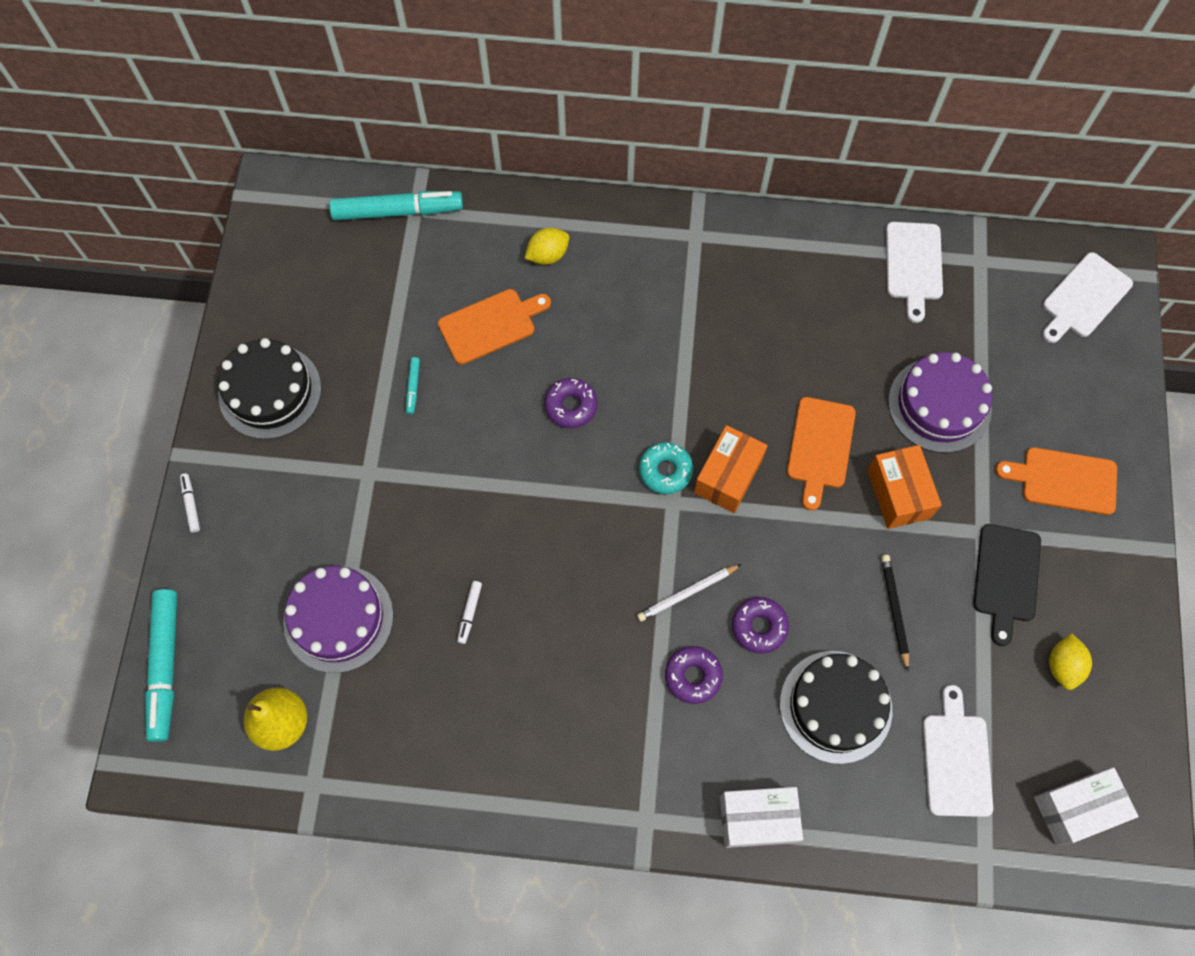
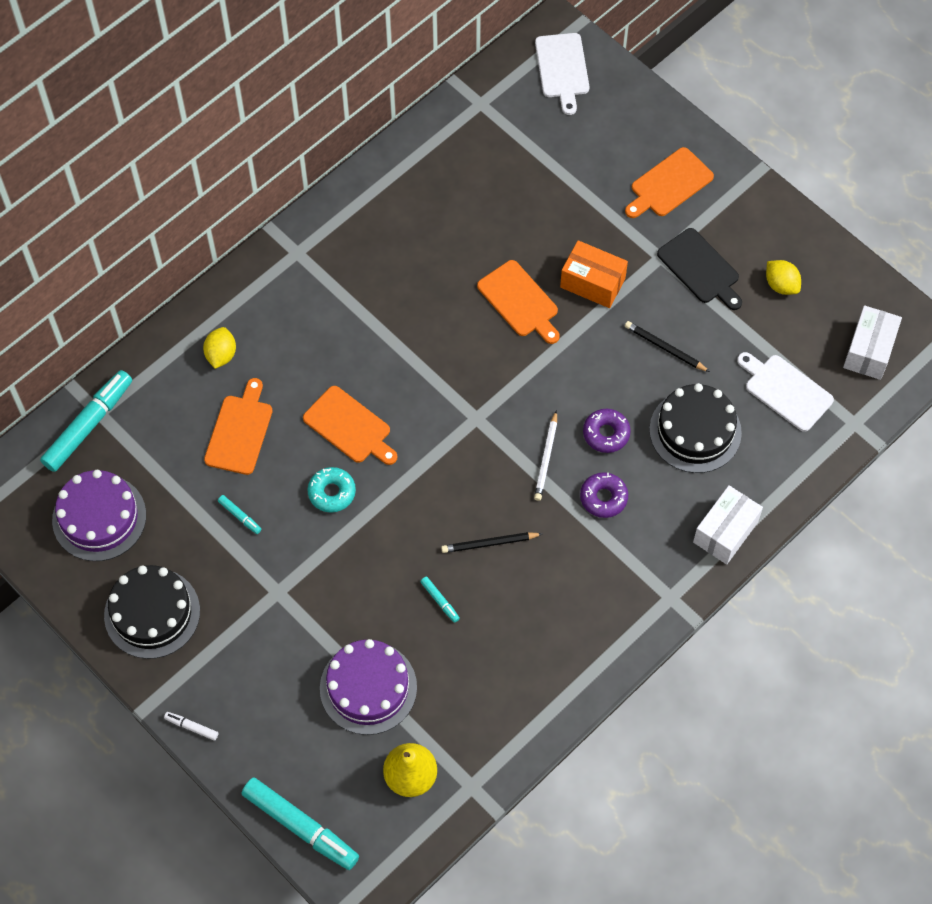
camera: 50 degrees left, 5 degrees down
(470, 613) = (440, 601): white marker -> turquoise marker
(561, 611) = (489, 543): none -> black pencil
(571, 406) = (349, 427): purple donut -> orange cutting board
(665, 471) = (450, 405): turquoise donut -> turquoise donut (332, 492)
(728, 476) = (489, 371): orange box -> none
(913, 265) = (446, 143): white cutting board -> none
(939, 405) = (556, 210): purple cake -> purple cake (99, 517)

